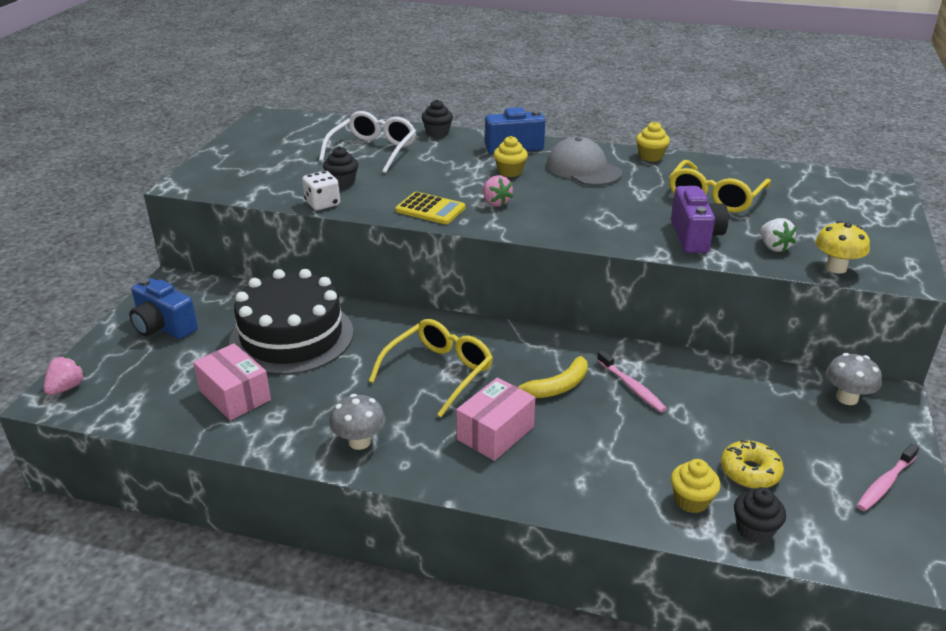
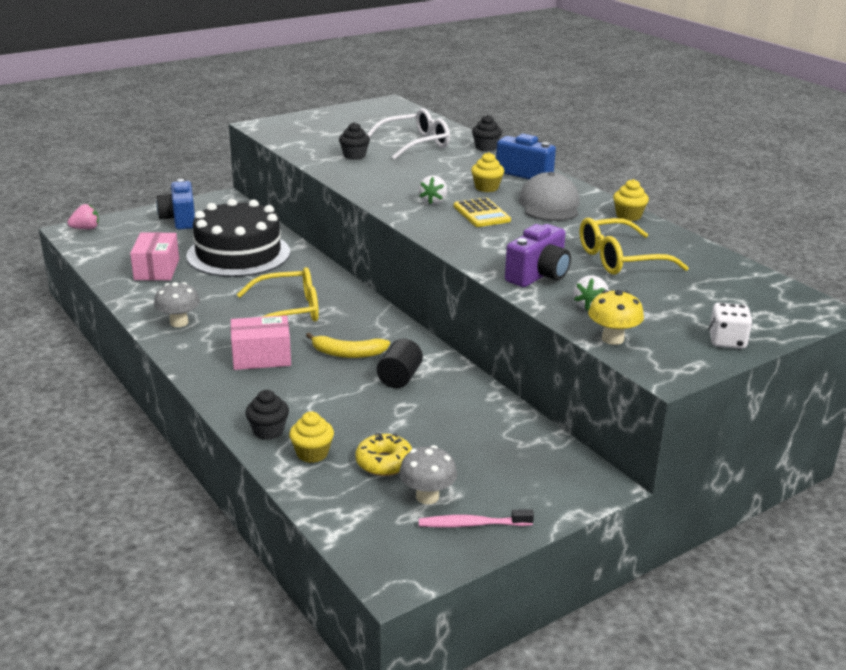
camera: 40 degrees right, 5 degrees down
(322, 204) = (317, 163): white dice -> white dice (727, 341)
(430, 209) = (379, 190): yellow calculator -> yellow calculator (481, 213)
(495, 203) = (433, 202): pink strawberry -> white strawberry
(631, 386) = (399, 378): pink toothbrush -> black cylinder
(754, 530) = (321, 490): black cupcake -> black cupcake (268, 431)
(847, 398) = (556, 467): grey mushroom -> grey mushroom (427, 496)

